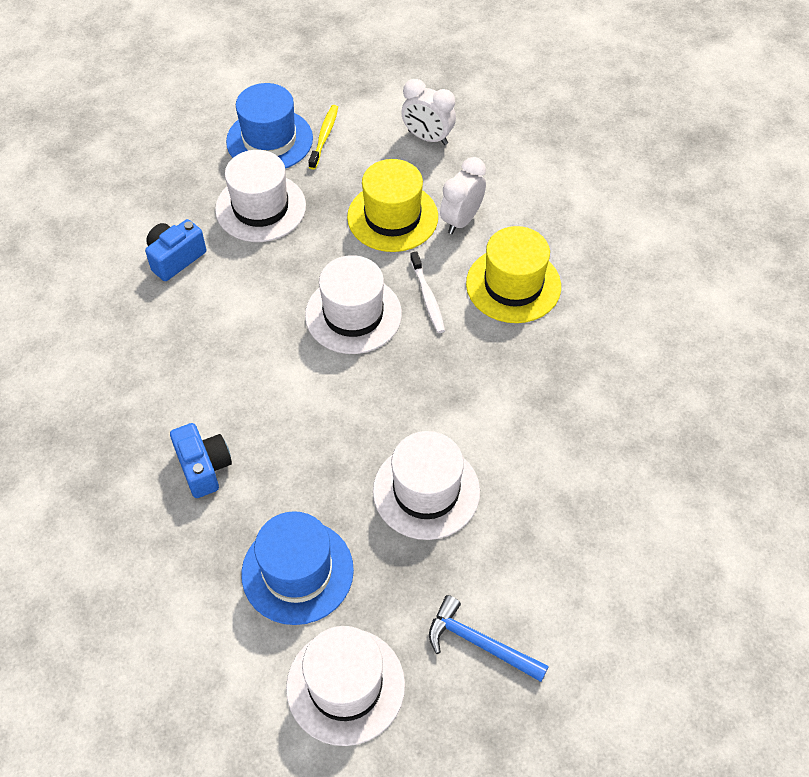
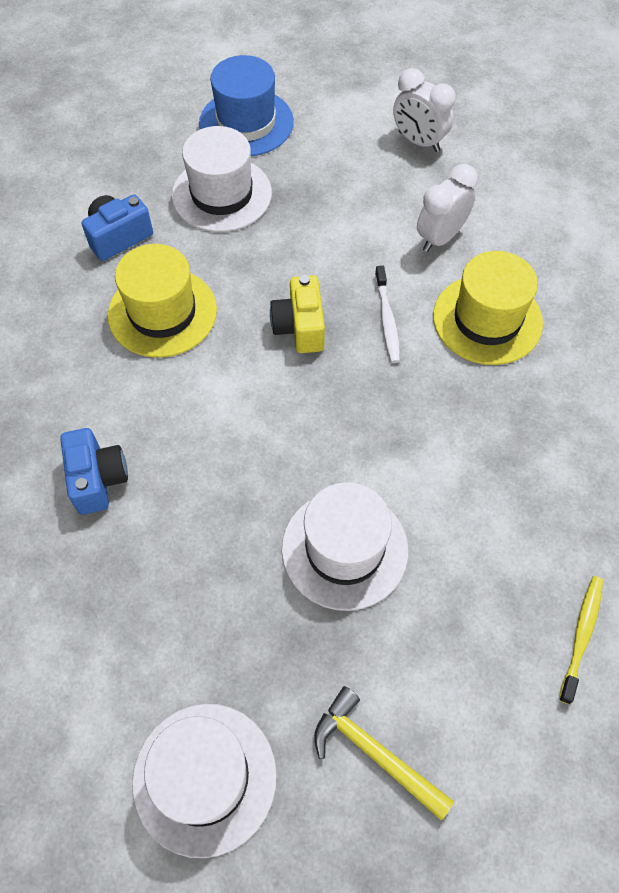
camera: 10 degrees right, 5 degrees up
(297, 571) = (177, 623): blue hat -> none
(324, 136) = (306, 126): yellow toothbrush -> yellow toothbrush (581, 636)
(353, 314) = (300, 327): white hat -> yellow camera
(392, 217) = (364, 224): yellow hat -> yellow hat (162, 312)
(479, 643) = (374, 752): blue hammer -> yellow hammer

